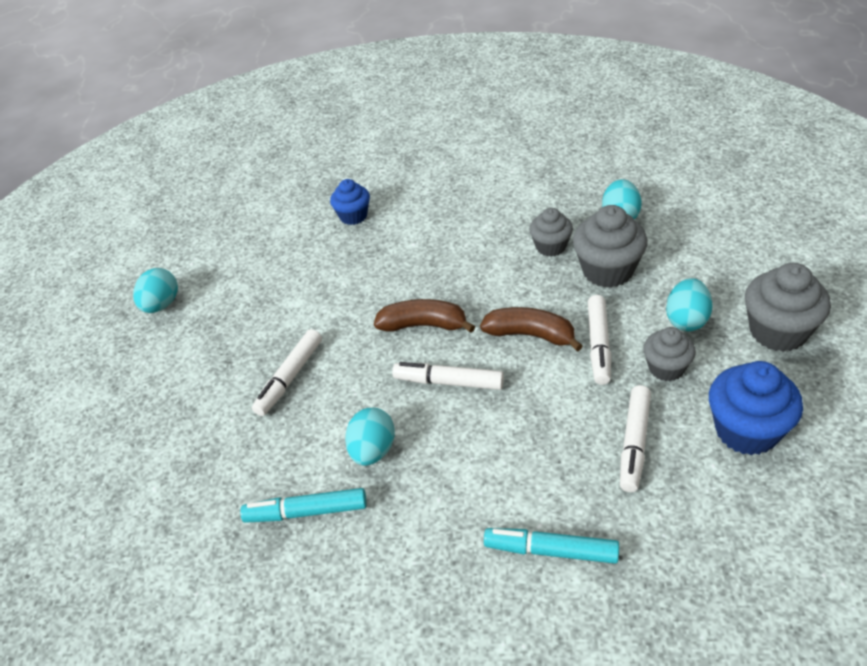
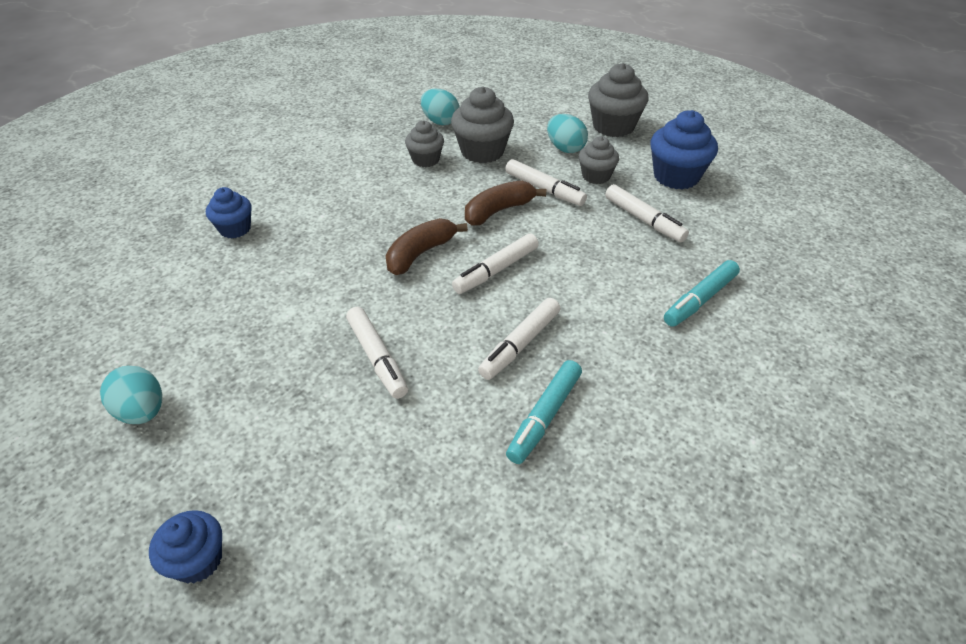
camera: 60 degrees left, 0 degrees up
(76, 410) = (198, 560): none -> blue cupcake
(373, 450) = (520, 344): turquoise egg -> white marker

